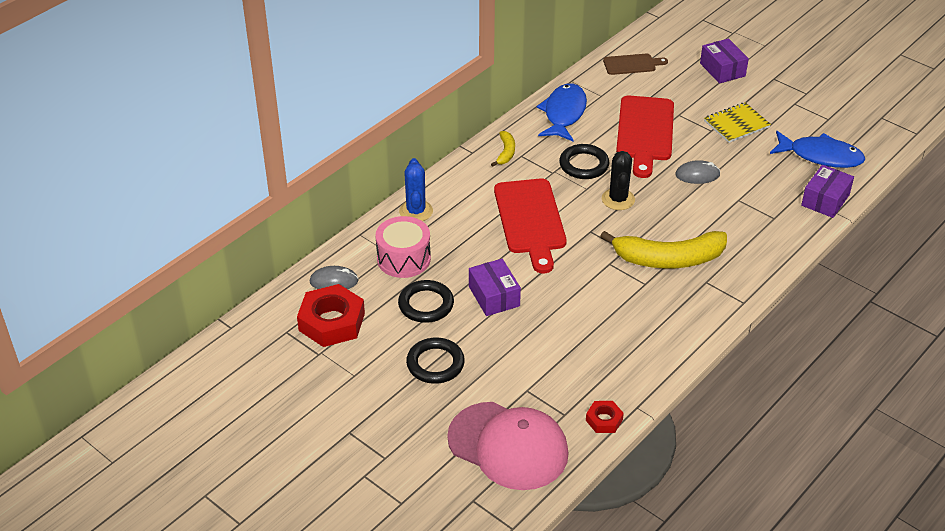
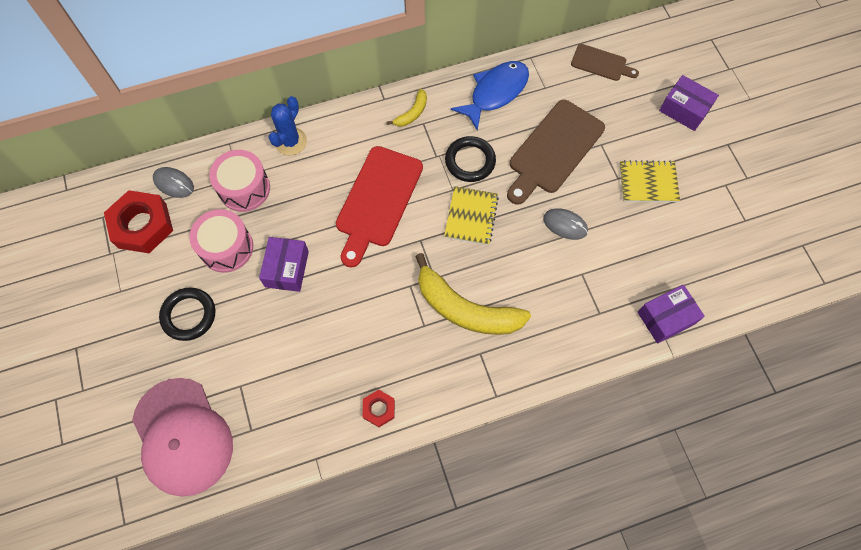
camera: 30 degrees right, 25 degrees up
(426, 304) = (226, 247): black ring -> pink drum
(604, 420) = (278, 456): red nut -> red nut (379, 409)
(618, 199) = (471, 216): black cactus -> yellow notebook
(645, 132) = (553, 150): red cutting board -> brown cutting board
(722, 69) = (684, 110): purple box -> purple box turned 60 degrees counterclockwise
(821, 156) = (702, 262): blue fish -> none

